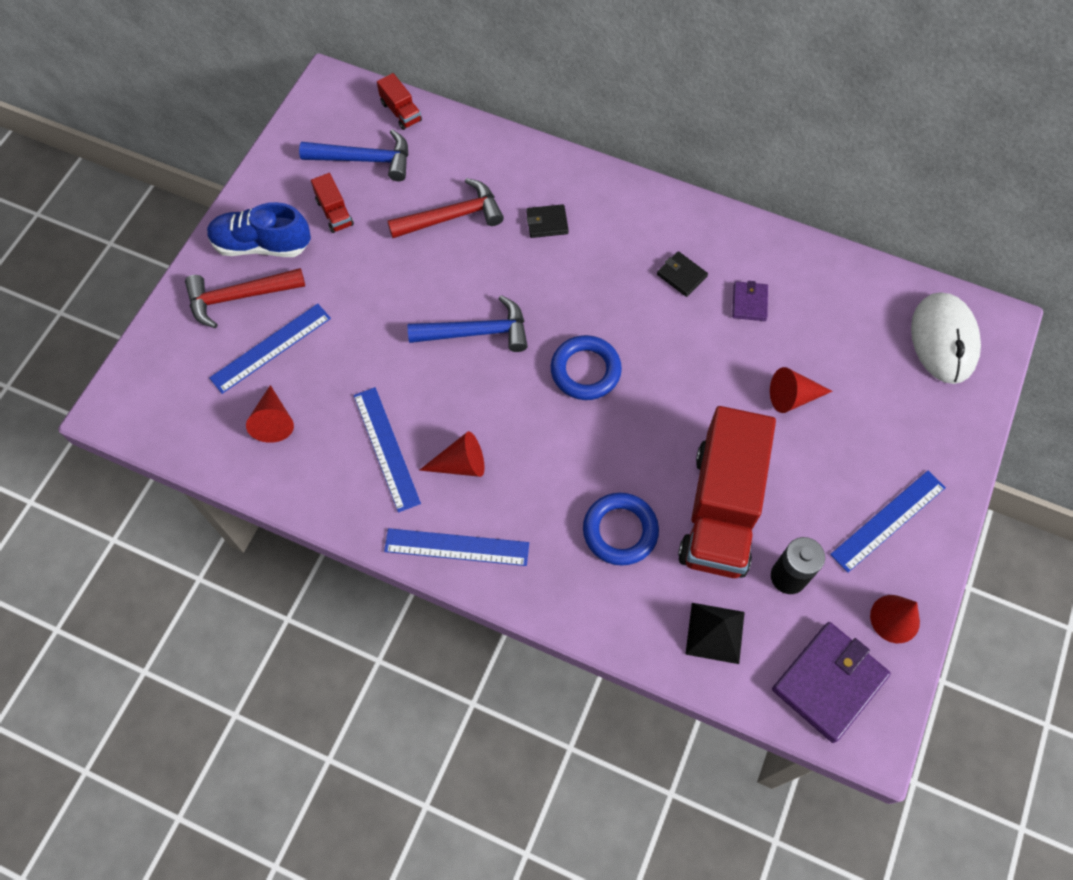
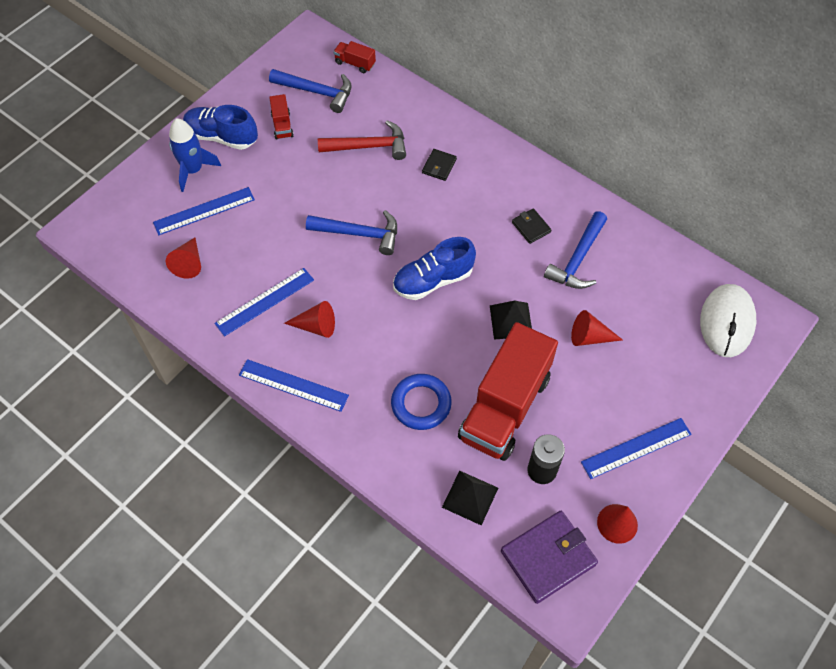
camera: 15 degrees right, 5 degrees down
(239, 297) = (193, 170): red hammer -> blue rocket
(386, 448) = (265, 302): blue ruler -> blue ruler turned 60 degrees clockwise
(401, 112) = (355, 63): red truck -> red truck turned 135 degrees clockwise
(547, 223) = (439, 166): black wallet -> black wallet turned 75 degrees counterclockwise
(585, 370) = (433, 280): blue ring -> blue shoe
(694, 399) = (511, 321): none -> black pyramid
(749, 302) = (578, 259): purple wallet -> blue hammer

